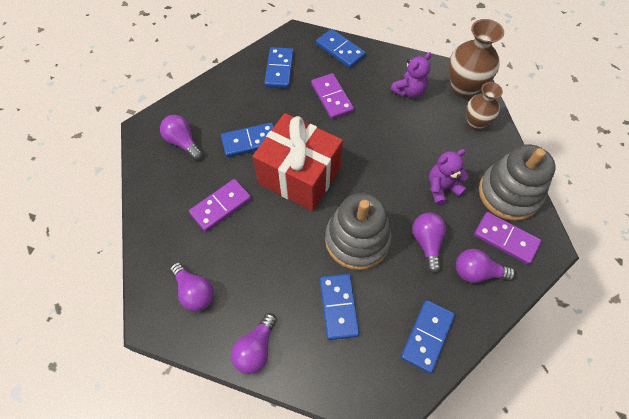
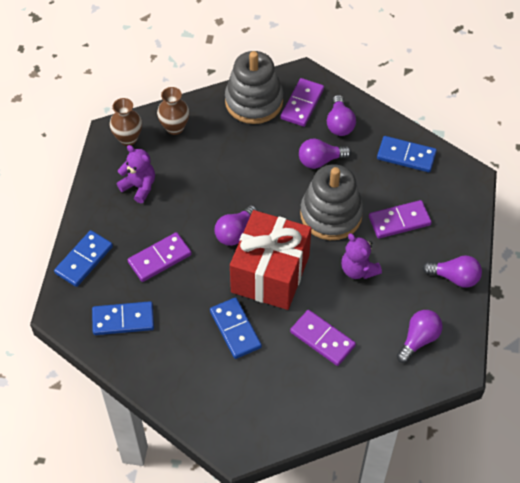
camera: 100 degrees left, 5 degrees down
(183, 142) = (249, 399): purple light bulb -> purple light bulb (235, 232)
(338, 307) = (399, 221): blue domino -> purple domino
(442, 188) = (259, 152): purple teddy bear -> purple teddy bear (358, 269)
(463, 88) = (128, 138): brown vase -> brown vase, size x0.64

